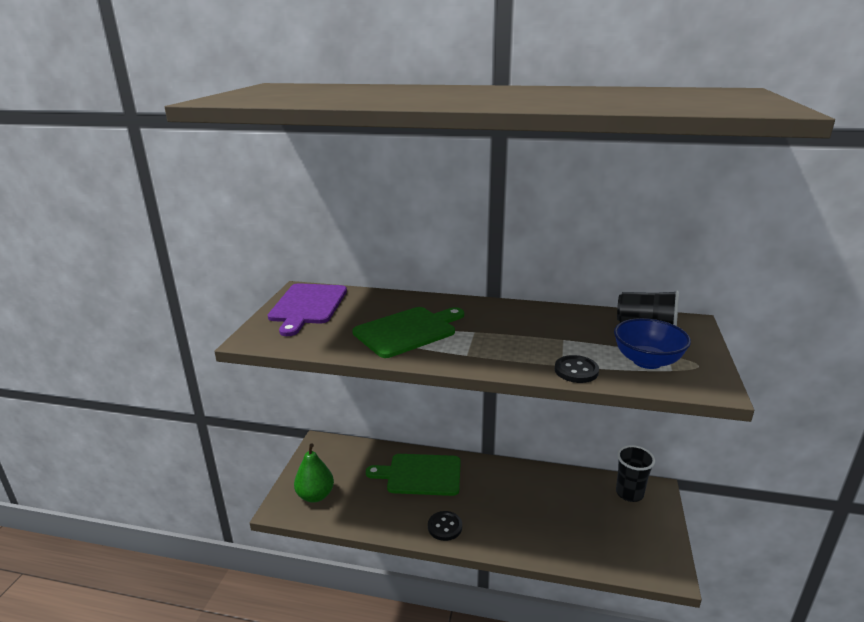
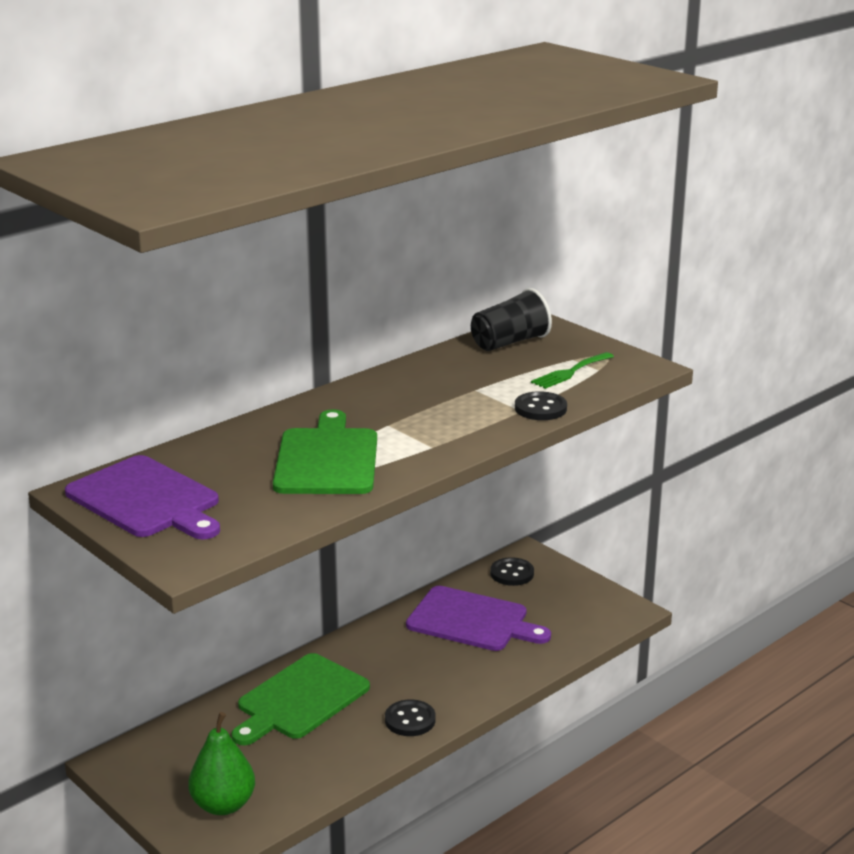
camera: 55 degrees left, 0 degrees up
(562, 502) = (472, 620): none -> purple cutting board
(629, 493) = (512, 573): black cup -> black button
(647, 361) = (570, 372): blue bowl -> green fork

